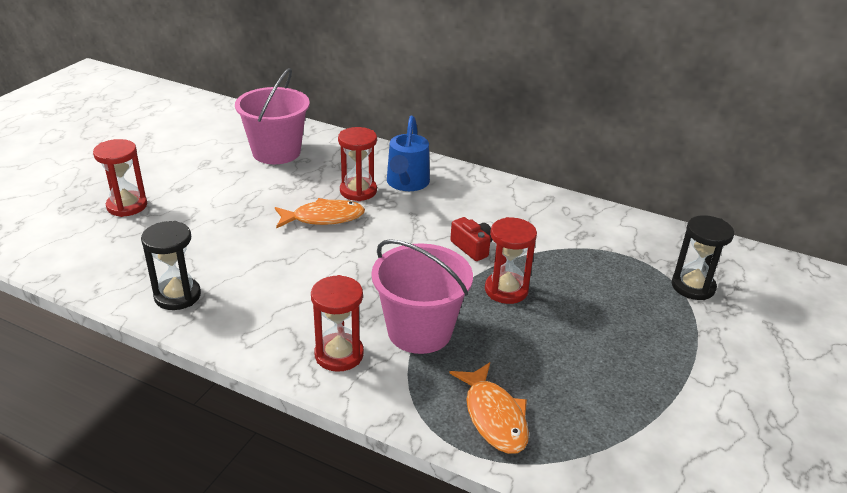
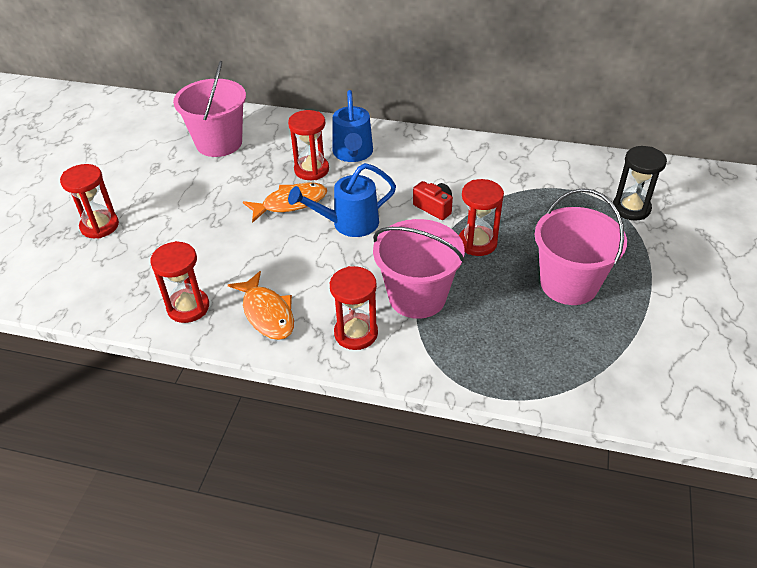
camera: 10 degrees left, 10 degrees up
(177, 296) = (188, 307): black hourglass -> red hourglass
(375, 247) = (348, 223): none -> blue watering can
(494, 416) = (506, 361): orange fish -> orange fish (267, 313)
(594, 350) = (569, 284): none -> pink bucket

